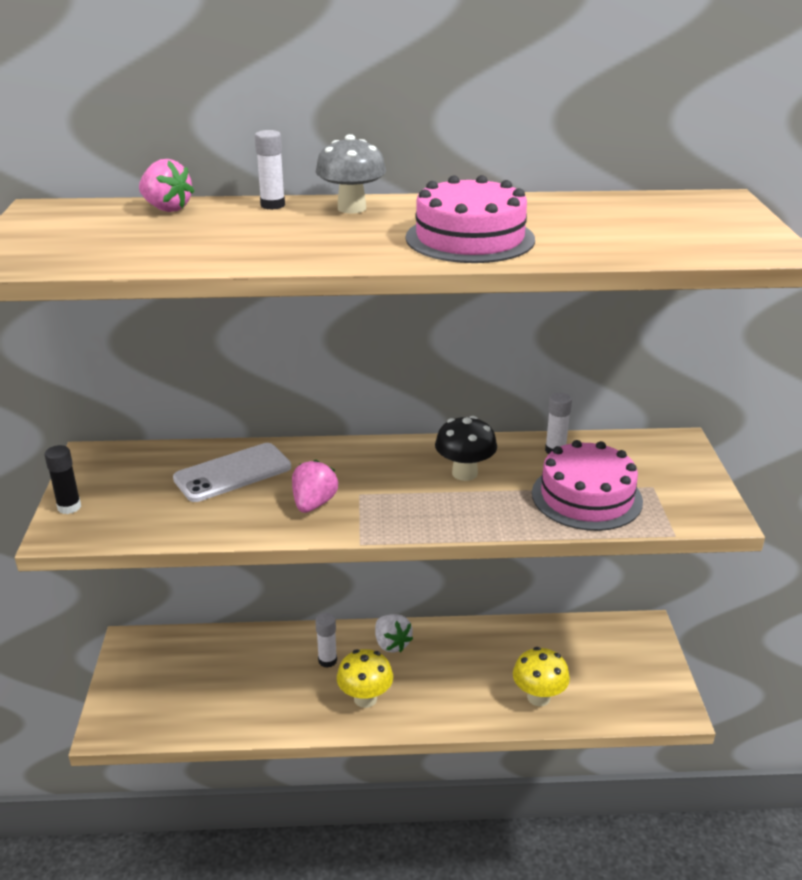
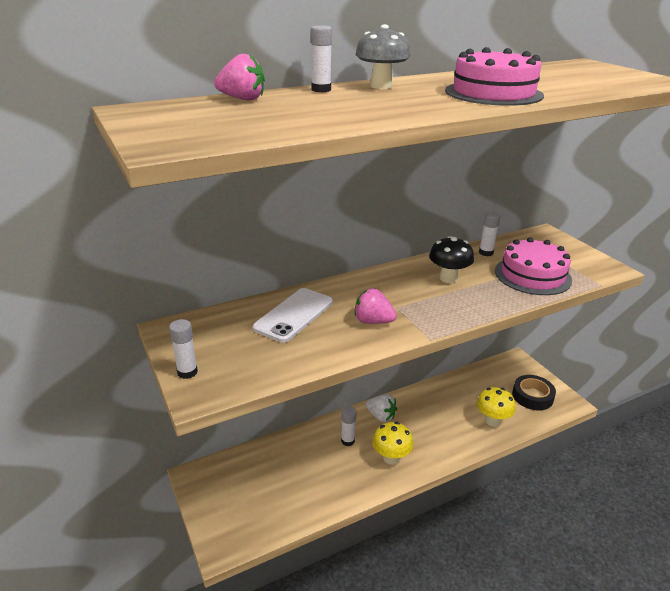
camera: 25 degrees left, 0 degrees up
(69, 507) = (187, 372): black glue stick -> white glue stick
(314, 504) = (373, 321): pink strawberry -> pink strawberry turned 60 degrees counterclockwise
(626, 684) = (532, 396): none -> black tape

